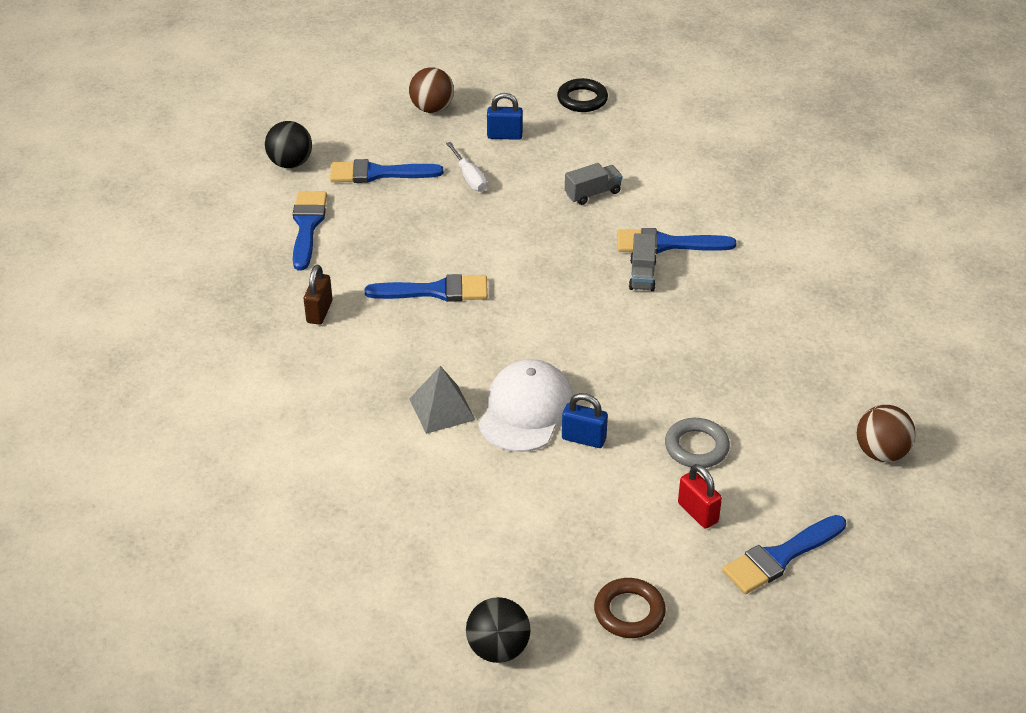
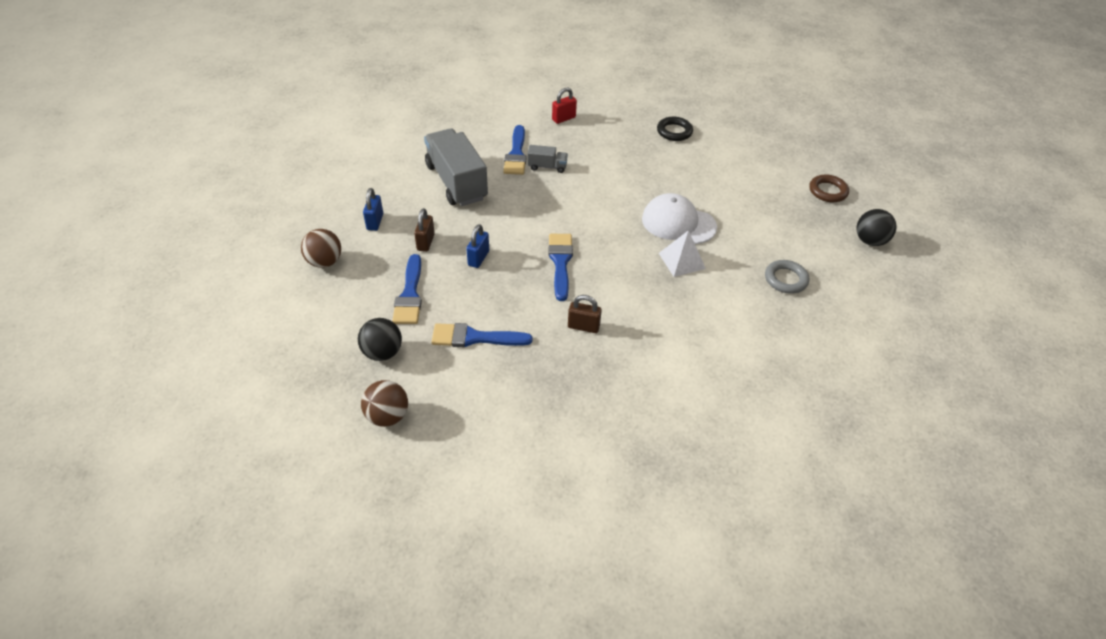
camera: 90 degrees left, 5 degrees up
(442, 409) = (682, 260): grey pyramid -> white pyramid
(469, 177) = (426, 242): white screwdriver -> brown padlock
(582, 99) = (338, 180): black ring -> black ring (674, 132)
(583, 439) = (700, 200): blue padlock -> blue padlock (478, 258)
(593, 193) = (456, 182): grey truck -> grey truck, size x2.22
(696, 447) = (700, 158): grey ring -> grey ring (785, 279)
(698, 512) = (750, 162): red padlock -> red padlock (563, 118)
(780, 557) = (775, 138): blue brush -> none
(881, 453) = (694, 99): brown ball -> brown ball (387, 416)

